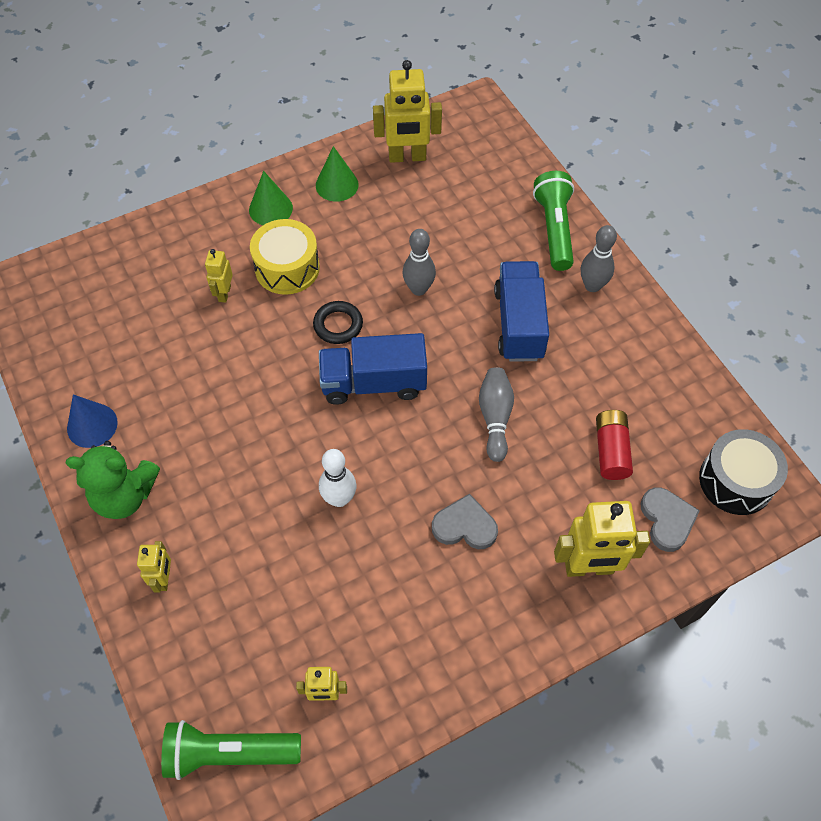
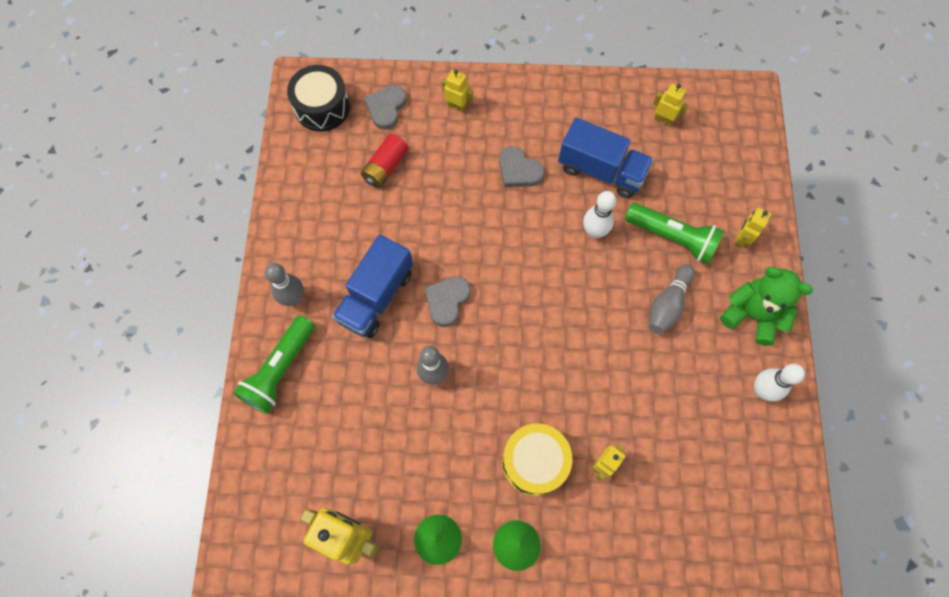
camera: 150 degrees left, 10 degrees up
(92, 425) = (761, 390): blue cone -> white bowling pin
(229, 753) = (734, 118): green flashlight -> green flashlight (672, 238)
(338, 325) = (520, 376): black ring -> none
(373, 383) = (520, 307): blue truck -> blue truck (601, 170)
(449, 353) = (447, 301): none -> grey heart
(495, 418) = (448, 232): grey bowling pin -> grey bowling pin (667, 305)
(589, 568) = (457, 106): yellow robot -> yellow robot, size x0.53

